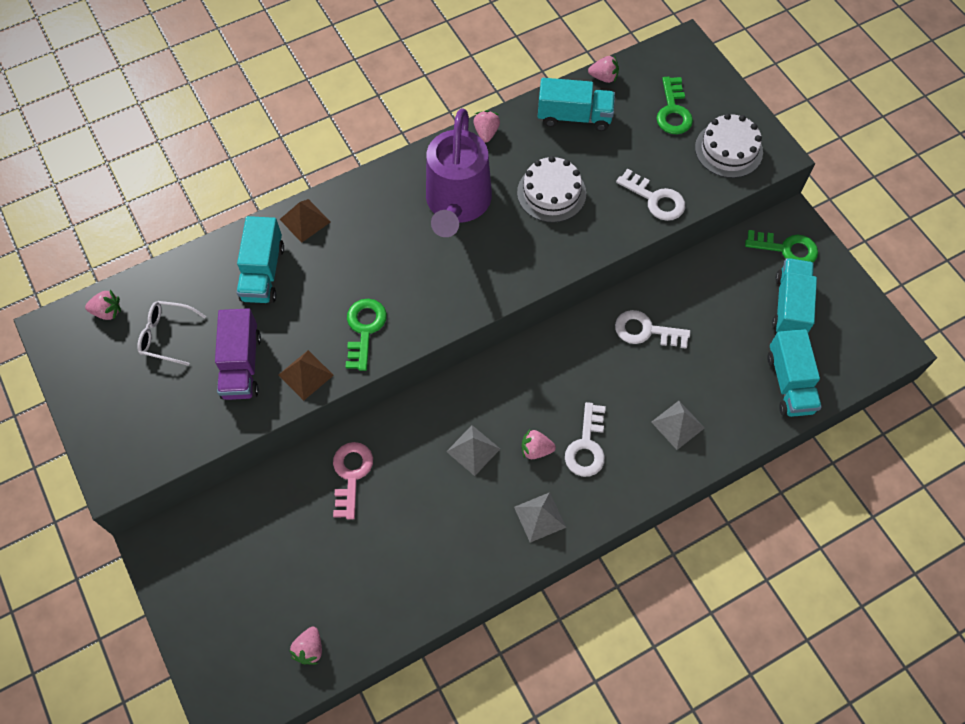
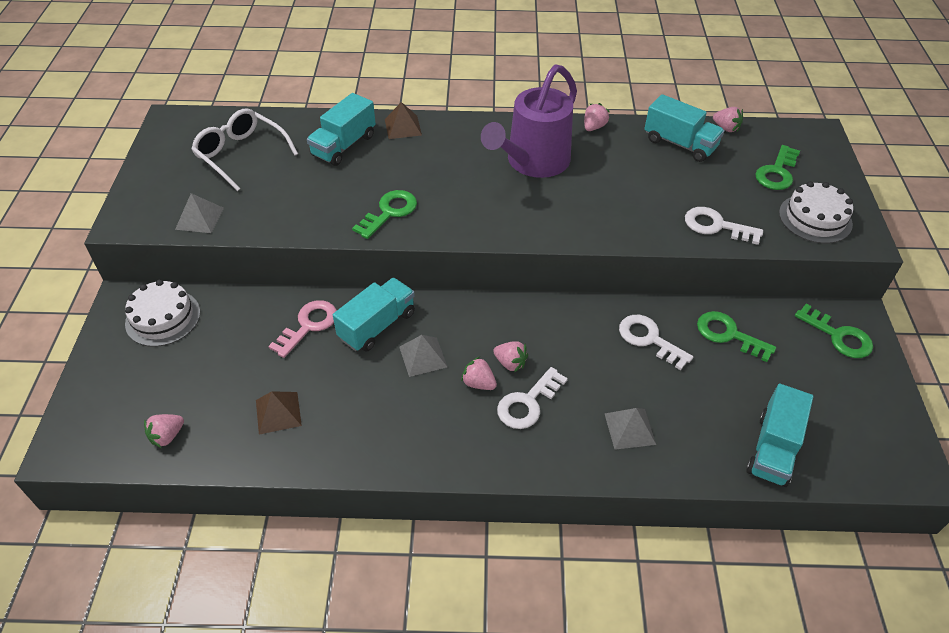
camera: 30 degrees right, 15 degrees down
(107, 311) = (215, 124): pink strawberry -> pink strawberry (510, 363)
(166, 335) = (241, 154): white glasses -> white glasses, size x1.51
(241, 365) = (276, 195): purple truck -> none
(306, 375) = (318, 222): brown pyramid -> brown pyramid (278, 412)
(540, 517) = (442, 438): grey pyramid -> grey pyramid (199, 218)
(551, 193) = (621, 186): white cake -> white cake (163, 318)
(655, 199) = (716, 226): white key -> white key turned 135 degrees clockwise
(704, 292) = (728, 335): none -> green key
(789, 306) = (813, 384): turquoise truck -> turquoise truck (377, 325)

